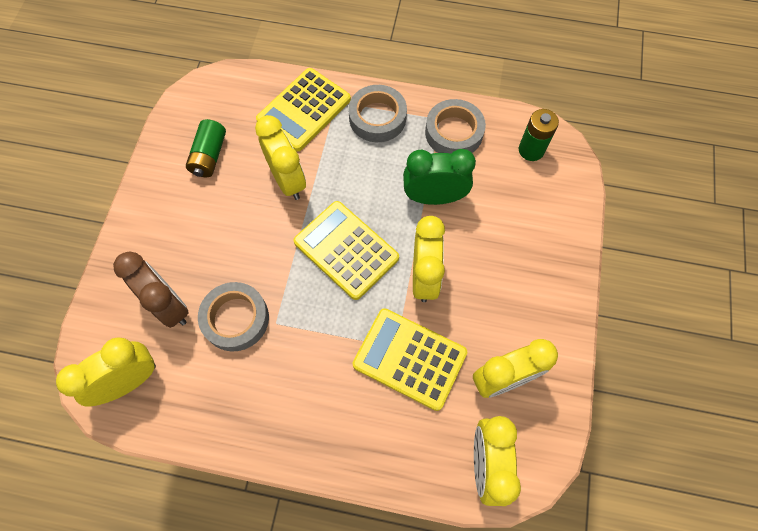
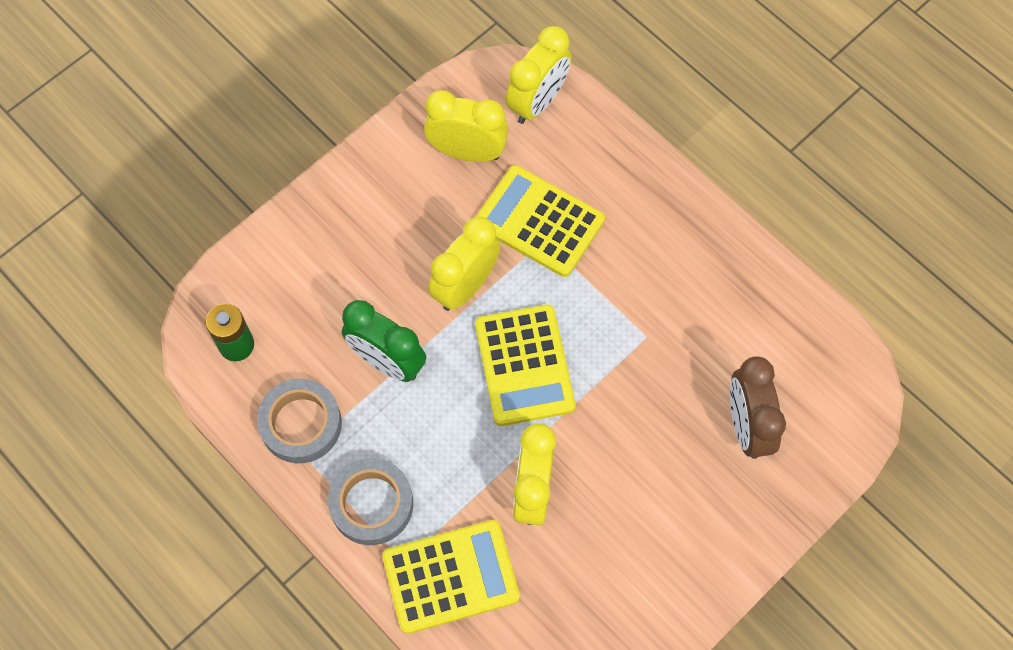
camera: 145 degrees left, 0 degrees up
(129, 381) = (824, 372): yellow clock -> none
(209, 156) = (605, 587): green battery -> none
(236, 319) = (684, 367): grey tape -> none
(409, 359) = (539, 221): yellow calculator -> yellow calculator turned 150 degrees clockwise

